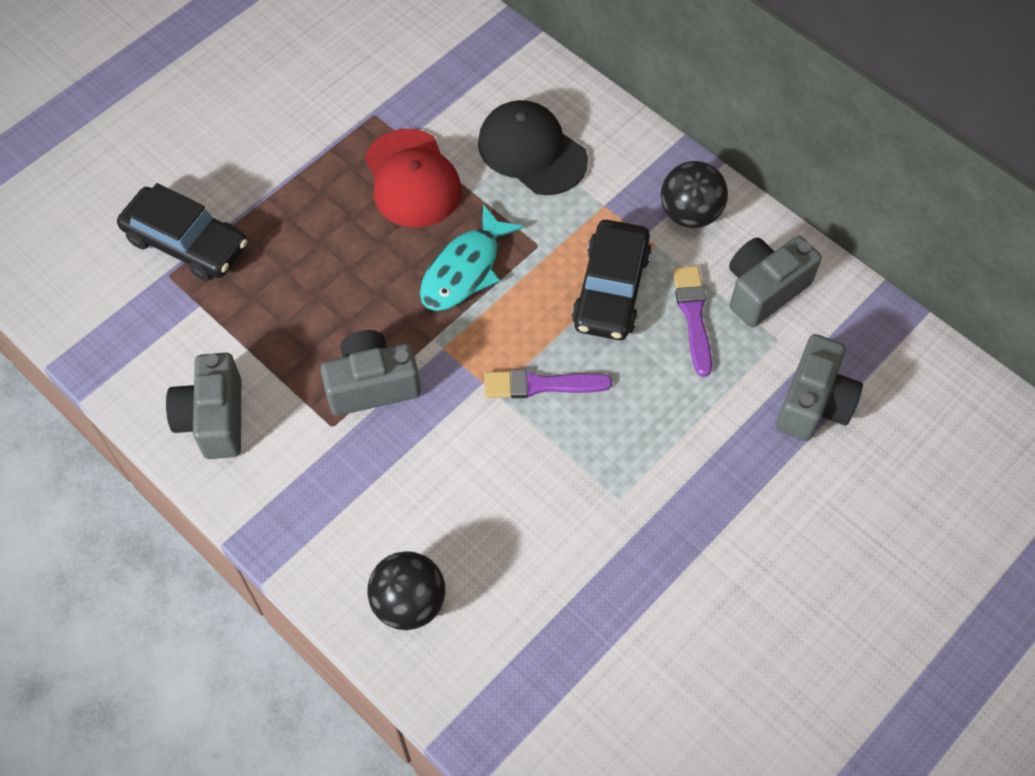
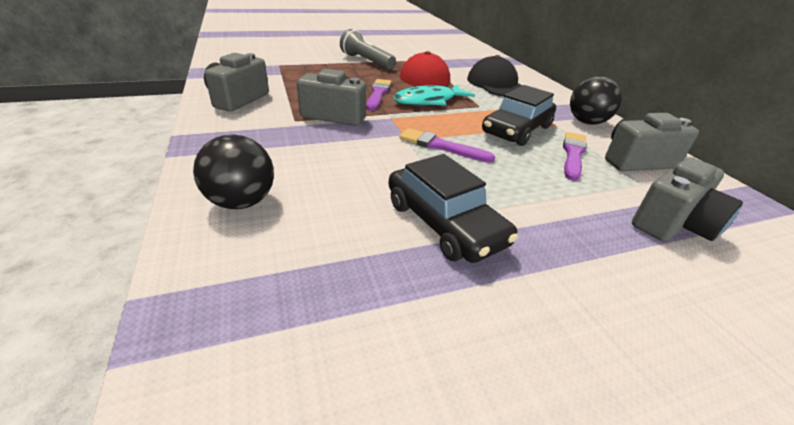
camera: 25 degrees right, 25 degrees down
(186, 243) = (299, 61): black car -> black car (444, 223)
(290, 177) = (366, 61): none -> grey flashlight
(384, 288) = (378, 94): none -> purple brush

